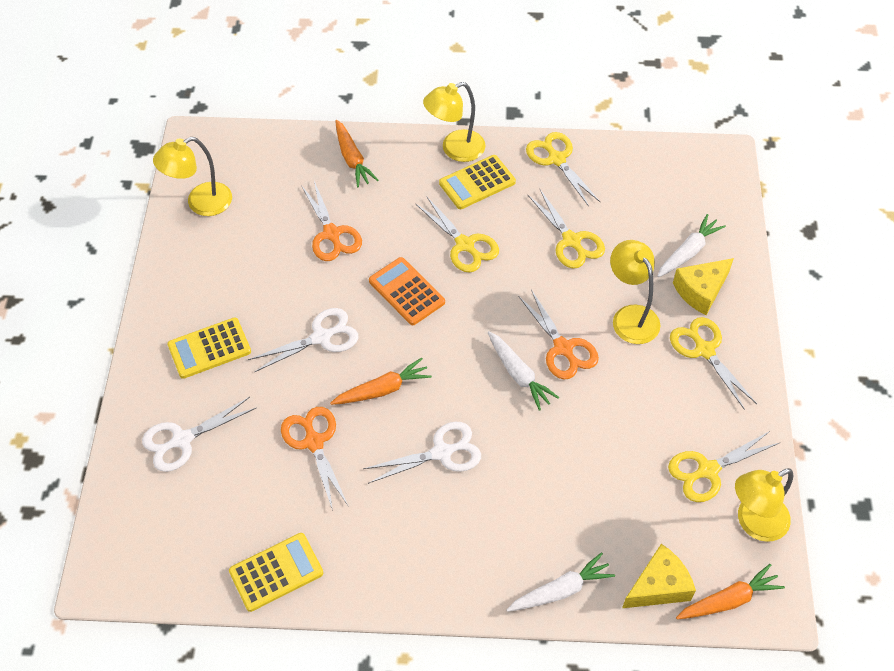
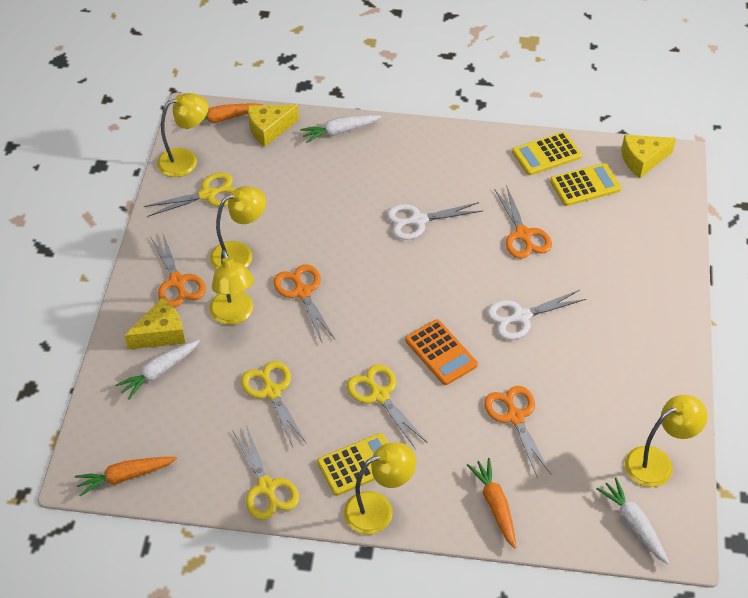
camera: 175 degrees left, 5 degrees down
(147, 572) = (642, 160): none -> yellow cheese
(182, 440) = (633, 243): white scissors -> none
(209, 348) = (622, 314): yellow calculator -> yellow calculator (585, 185)
(382, 389) = (465, 270): orange carrot -> orange carrot (125, 476)
(519, 374) = (346, 273): white carrot -> white carrot (633, 524)
(644, 390) = (240, 254): none -> yellow lamp
(704, 350) = (177, 282): yellow scissors -> orange scissors

